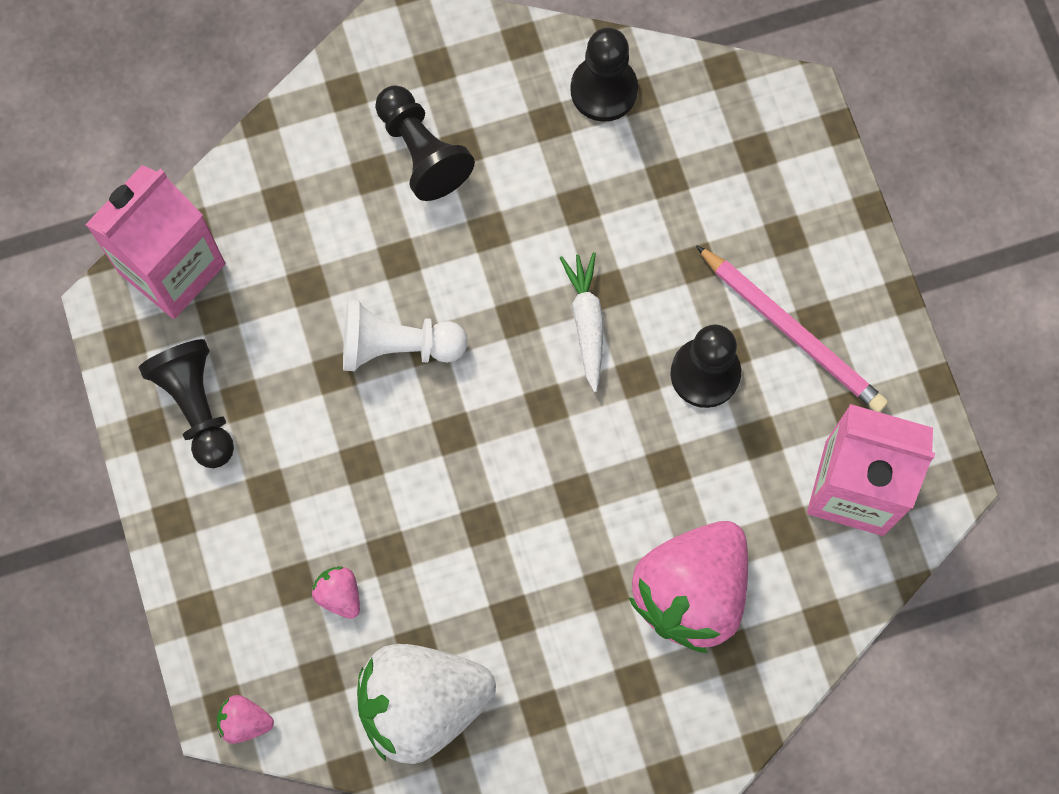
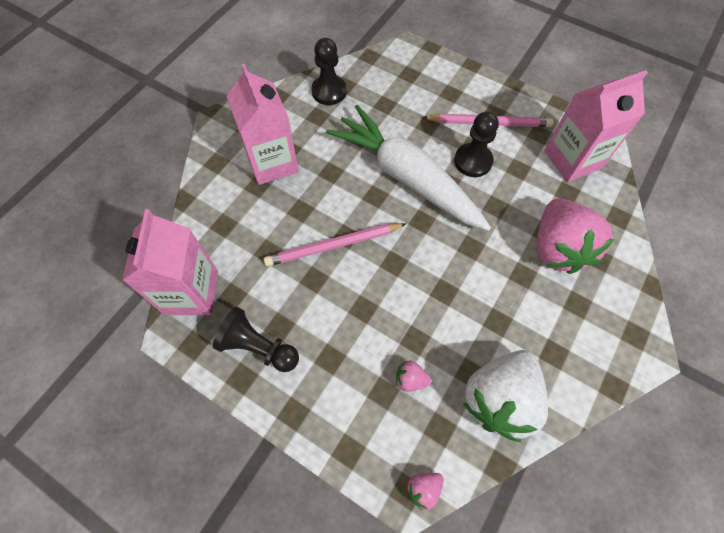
camera: 40 degrees left, 10 degrees down
(397, 346) = (333, 246): white pawn -> pink pencil
(421, 152) = (272, 162): black pawn -> pink carton
(586, 322) = (406, 177): white carrot -> white carrot, size x2.38

